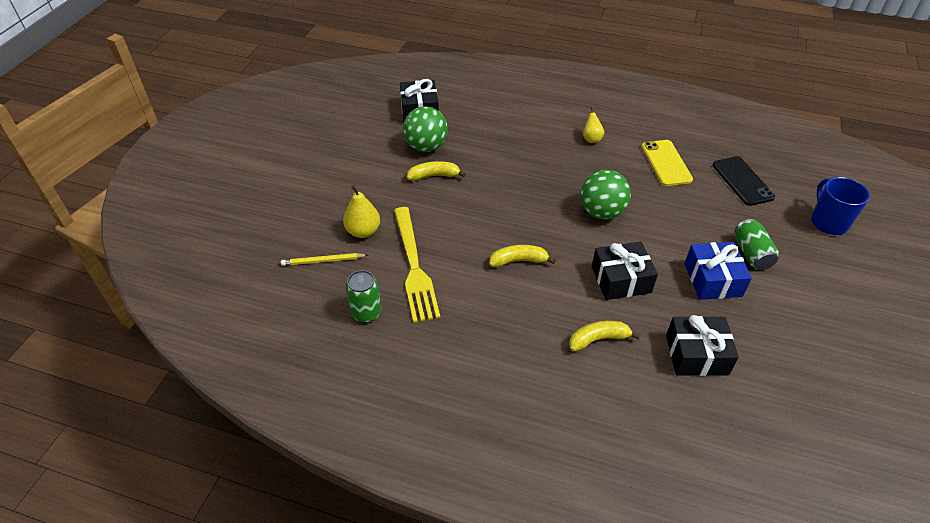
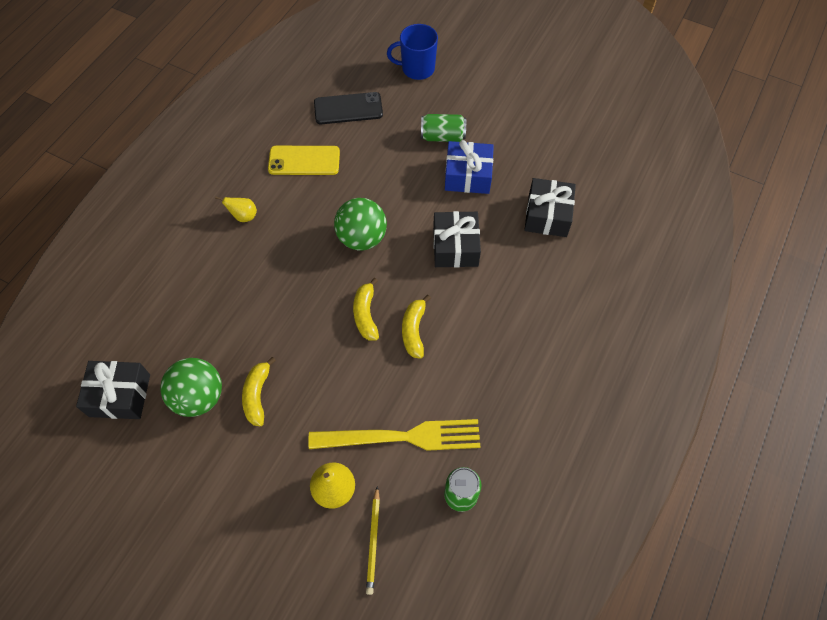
camera: 80 degrees left, 15 degrees up
(598, 339) = (522, 284): yellow banana -> yellow banana (366, 314)

